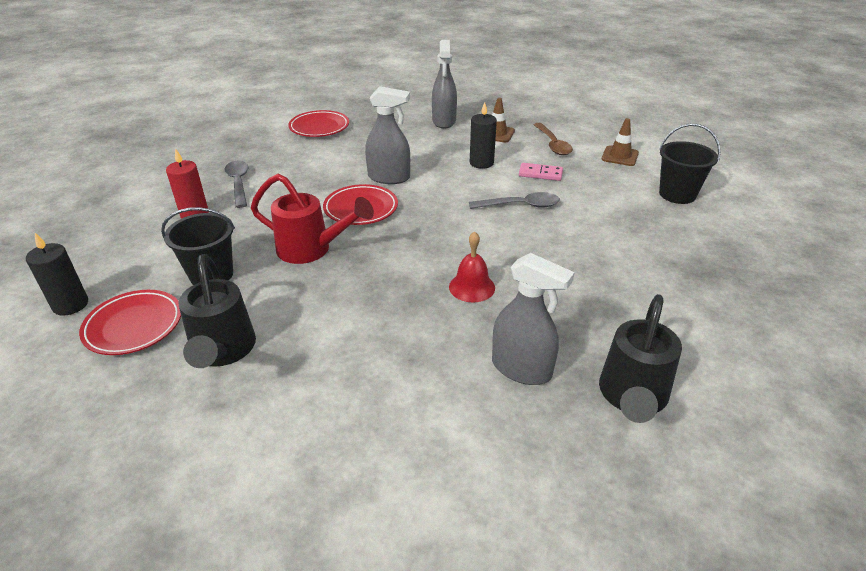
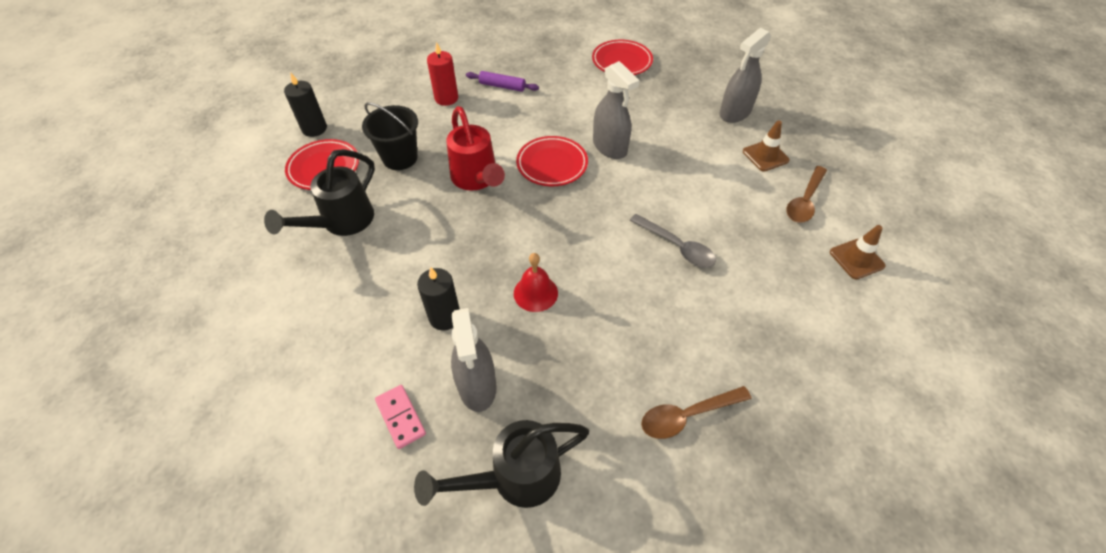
camera: 45 degrees right, 15 degrees up
(238, 183) = (502, 86): grey spoon -> purple rolling pin
(481, 163) = (705, 180): black candle -> black candle (445, 317)
(540, 174) = (743, 226): pink domino -> pink domino (400, 417)
(663, 283) = (687, 415): none -> brown spoon
(677, 194) = (850, 343): black bucket -> none

